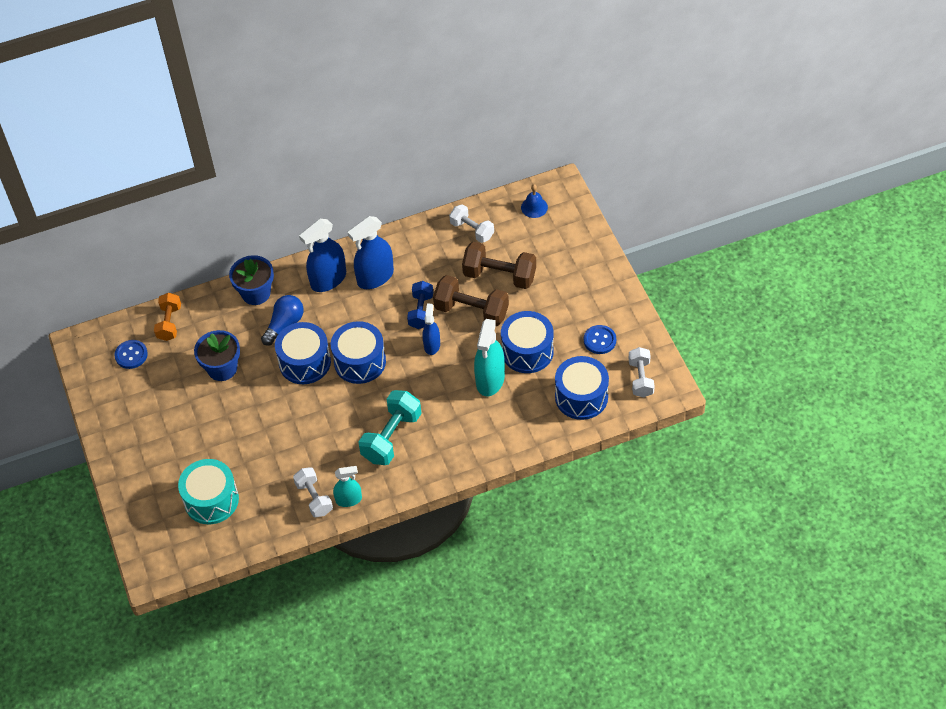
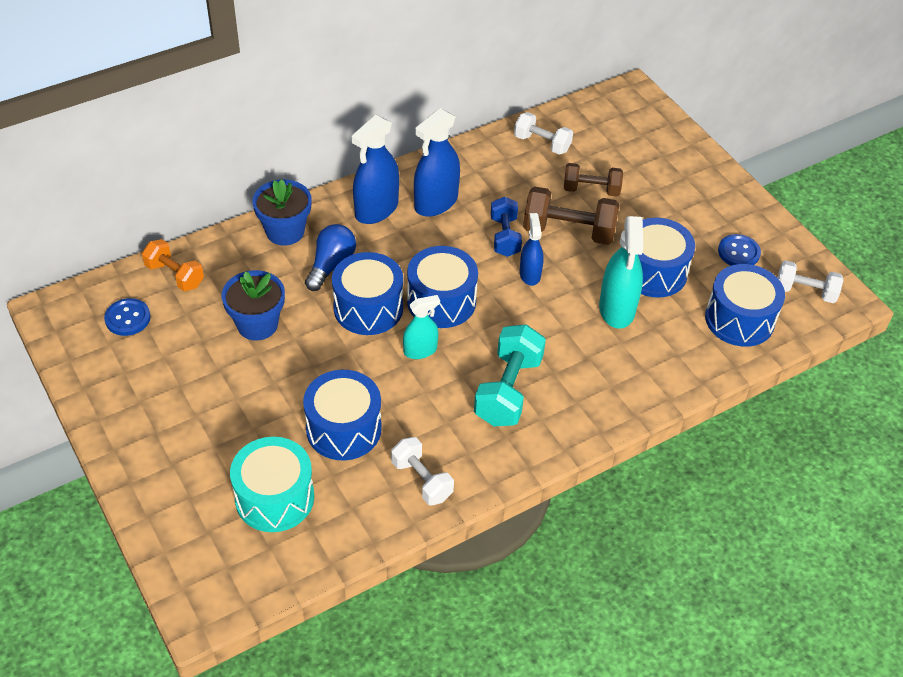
camera: 15 degrees left, 5 degrees down
(169, 323) = (175, 275): orange dumbbell -> orange dumbbell turned 45 degrees counterclockwise
(268, 455) = (343, 429): none -> blue drum
(349, 499) = (470, 477): turquoise spray bottle -> turquoise spray bottle (420, 350)
(499, 276) = (591, 190): brown dumbbell -> brown dumbbell, size x0.65
(534, 207) = (609, 115): blue bell -> none
(640, 378) = (805, 292): white dumbbell -> white dumbbell turned 60 degrees counterclockwise

